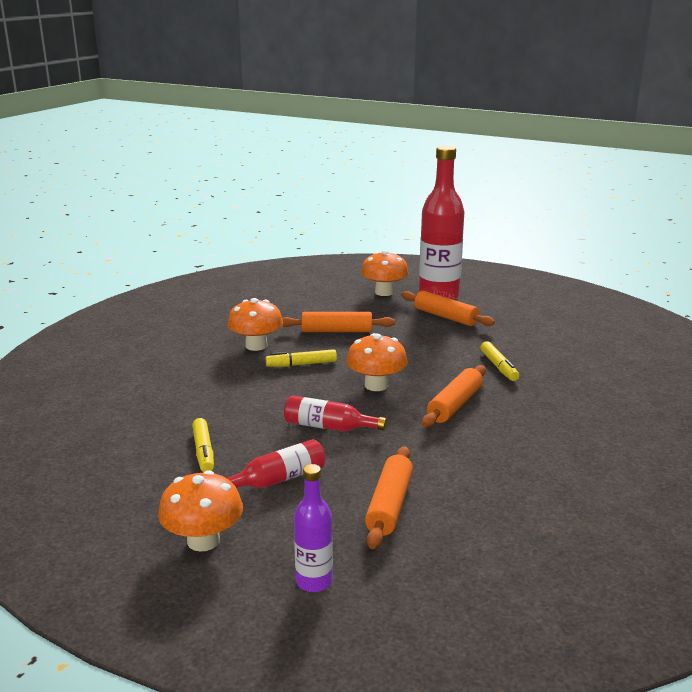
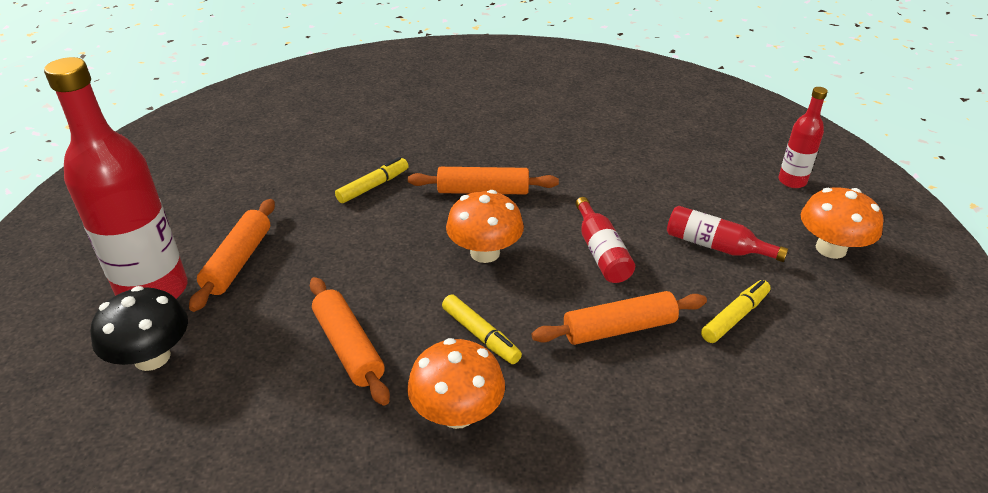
camera: 120 degrees left, 15 degrees up
(314, 581) = (792, 181): purple bottle -> red bottle
(384, 292) = (152, 357): orange mushroom -> black mushroom
(389, 505) = (675, 178): orange rolling pin -> orange rolling pin (619, 329)

